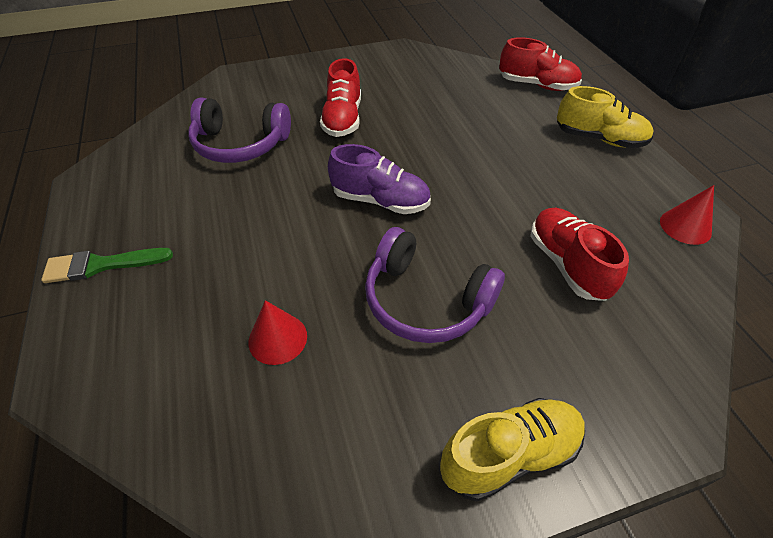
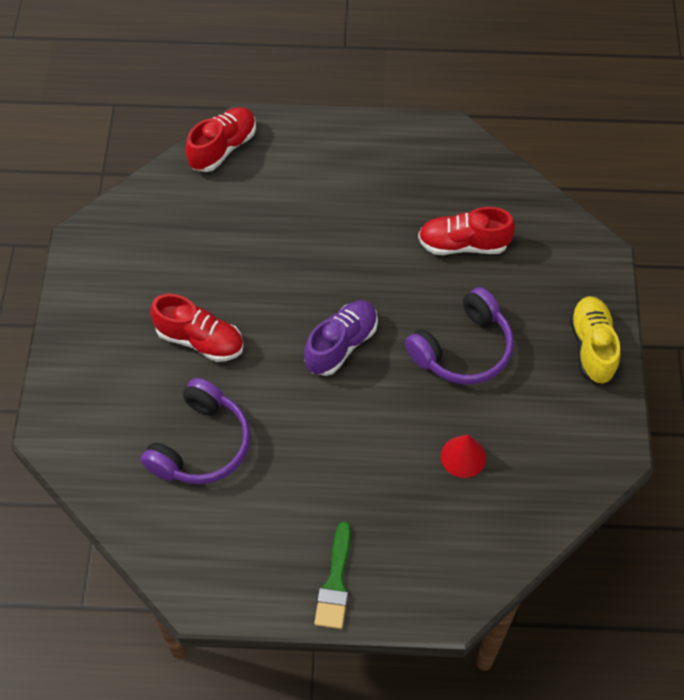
camera: 70 degrees left, 10 degrees up
(599, 139) = (331, 145): yellow shoe -> none
(685, 226) = (456, 150): red cone -> none

